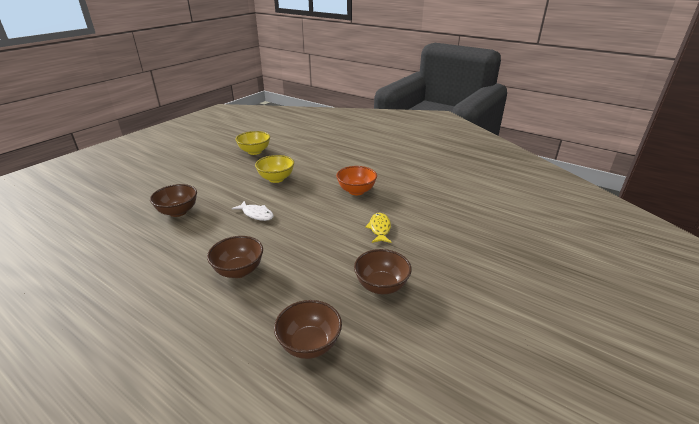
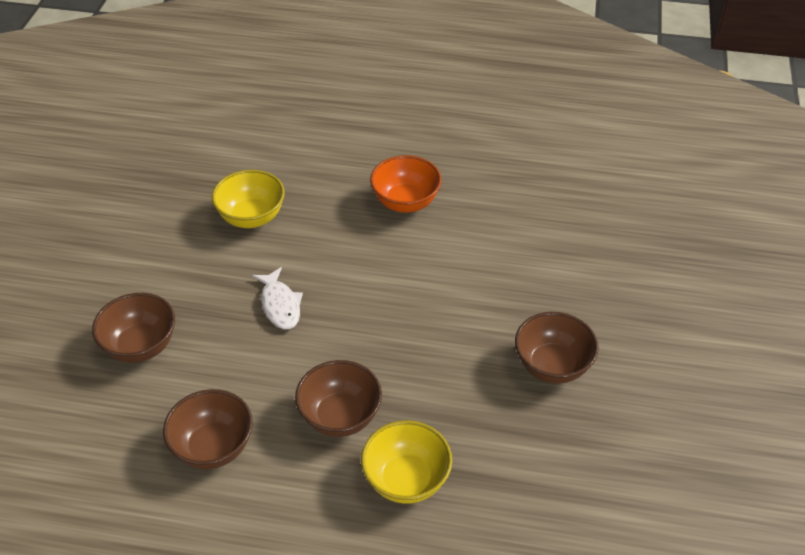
camera: 25 degrees left, 15 degrees up
(254, 152) = (157, 163): yellow bowl -> yellow bowl (406, 480)
(256, 214) = (280, 305): white fish -> white fish turned 60 degrees clockwise
(309, 344) = (519, 486): brown bowl -> brown bowl (213, 447)
(379, 228) = (489, 267): yellow fish -> none

